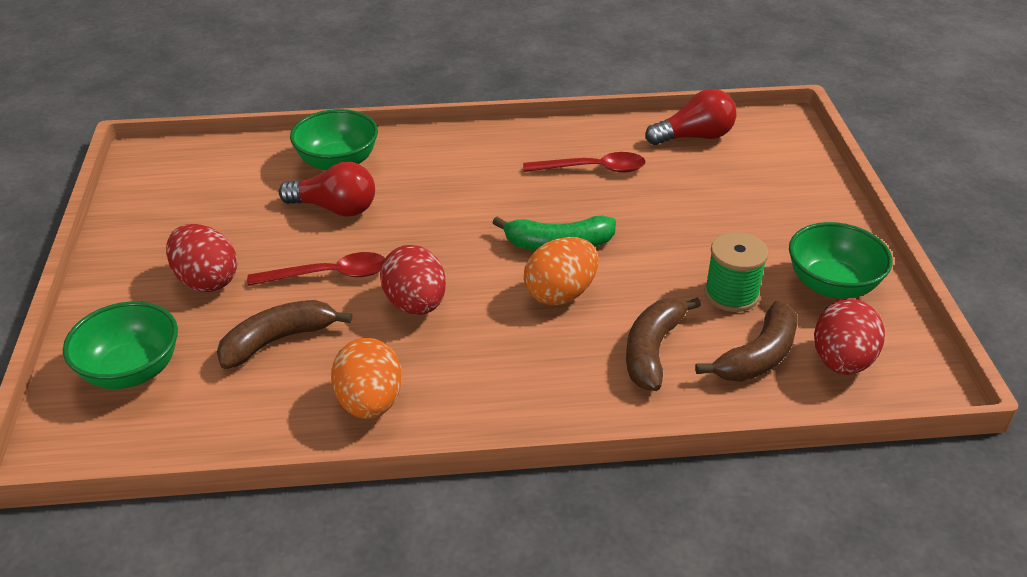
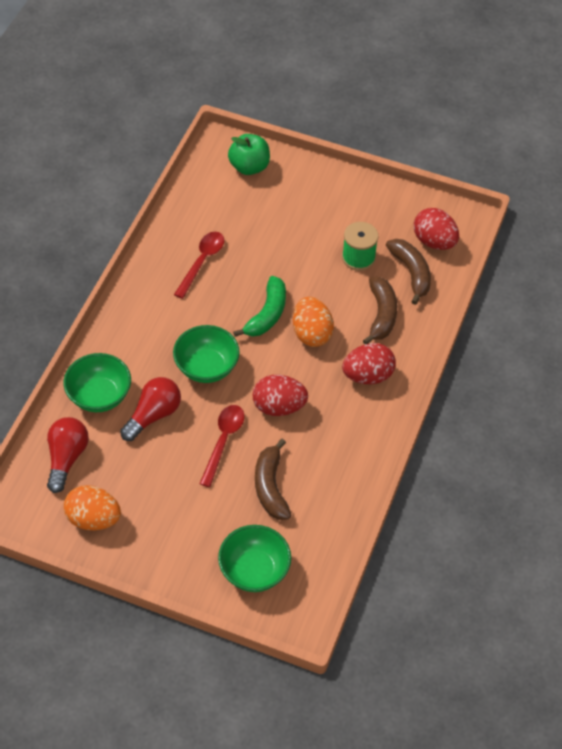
camera: 65 degrees left, 15 degrees up
(206, 280) = (188, 509): red egg -> red egg (367, 375)
(370, 403) = (349, 458): orange egg -> orange egg (93, 519)
(652, 351) = (381, 315): brown banana -> brown banana turned 135 degrees counterclockwise
(694, 137) = (202, 195): red light bulb -> red light bulb (66, 458)
(776, 155) = (249, 167): none -> green apple
(832, 285) = (377, 211): green bowl -> green bowl (206, 367)

